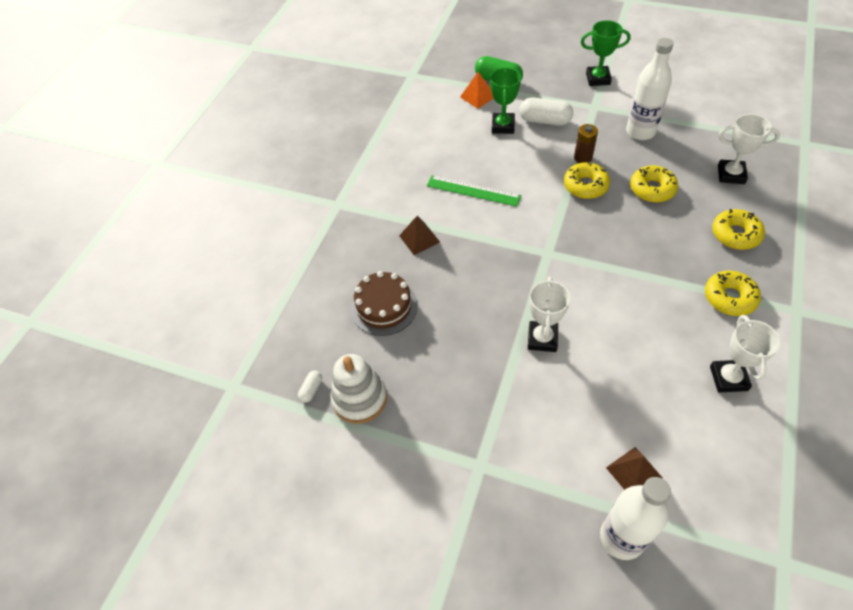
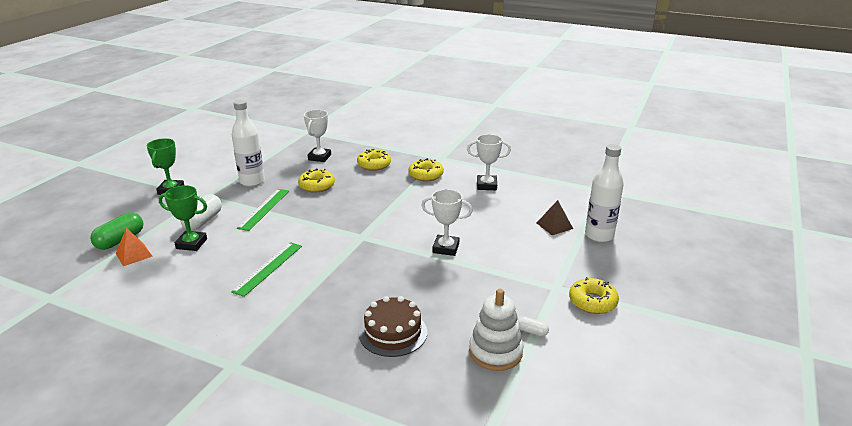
camera: 90 degrees left, 25 degrees down
(311, 389) = (484, 387): white capsule -> white capsule (532, 331)
(419, 239) = (314, 305): brown pyramid -> none
(583, 158) = (264, 209): brown battery -> green ruler
(585, 186) = (297, 211): yellow donut -> yellow donut (592, 302)

